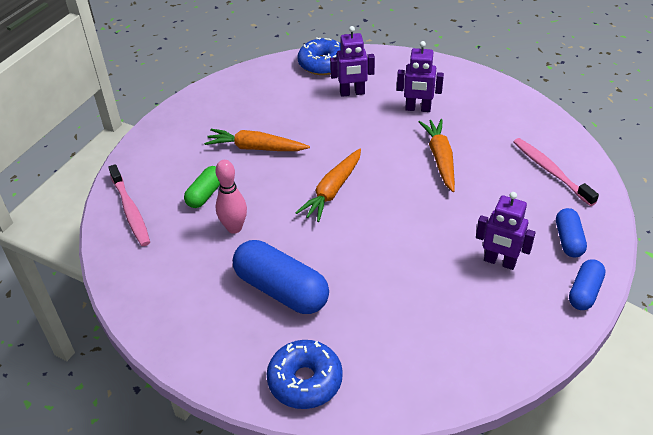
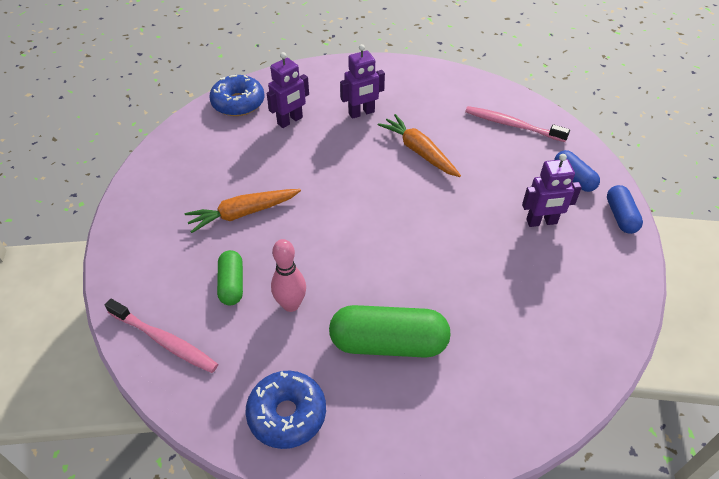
camera: 35 degrees left, 5 degrees up
(281, 290) = (388, 343): blue capsule -> green capsule
(305, 381) = (484, 419): blue donut -> blue donut (287, 414)
(332, 191) = (352, 223): orange carrot -> none

